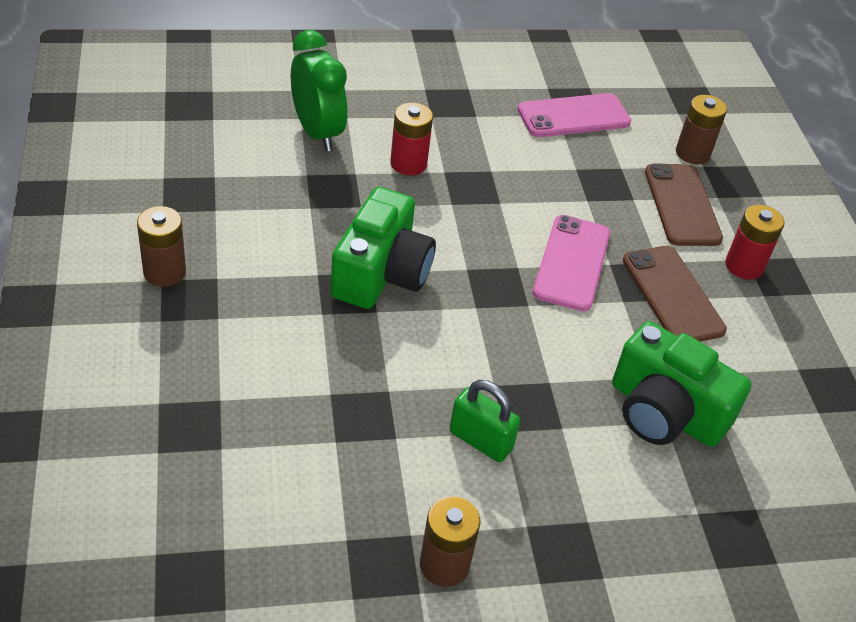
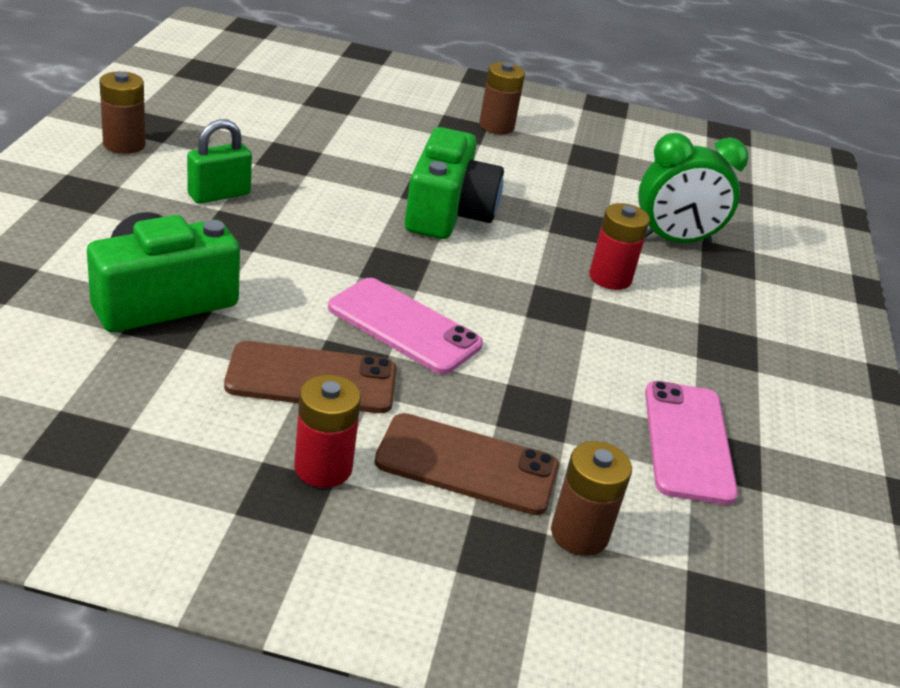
camera: 110 degrees right, 10 degrees down
(381, 273) = (448, 212): green camera -> green camera turned 120 degrees counterclockwise

